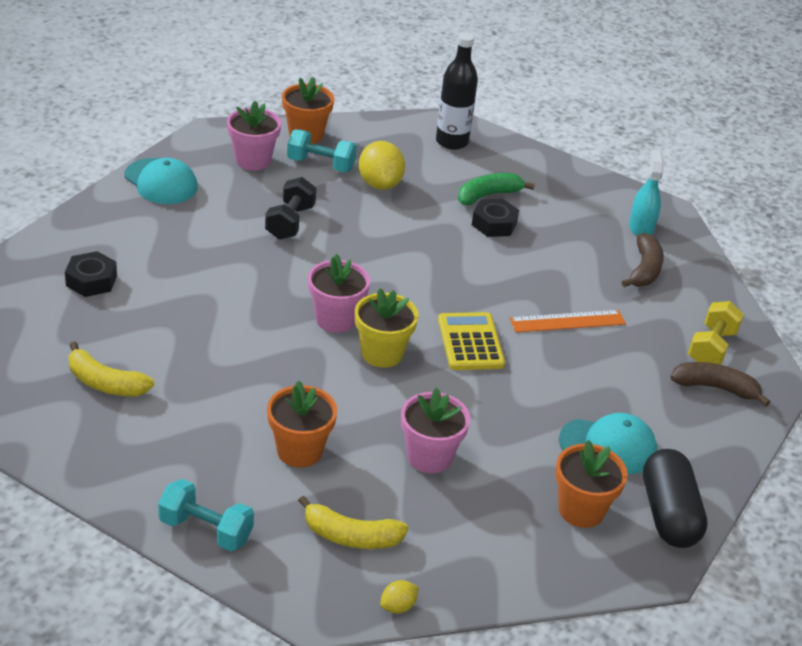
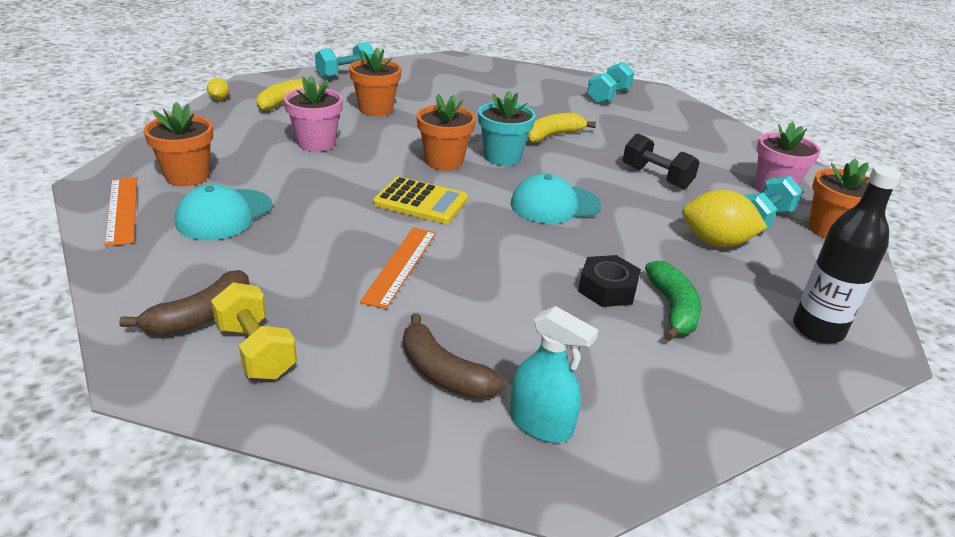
camera: 120 degrees right, 5 degrees down
(91, 281) = (608, 96): black nut -> turquoise dumbbell
(105, 383) = (496, 79): yellow banana -> yellow banana (552, 136)
(161, 182) = (739, 143): turquoise cap -> turquoise cap (555, 205)
(335, 319) = (502, 157): pink flower pot -> turquoise flower pot
(382, 353) = (444, 161): yellow flower pot -> orange flower pot
(668, 514) = (122, 210): black capsule -> orange ruler

